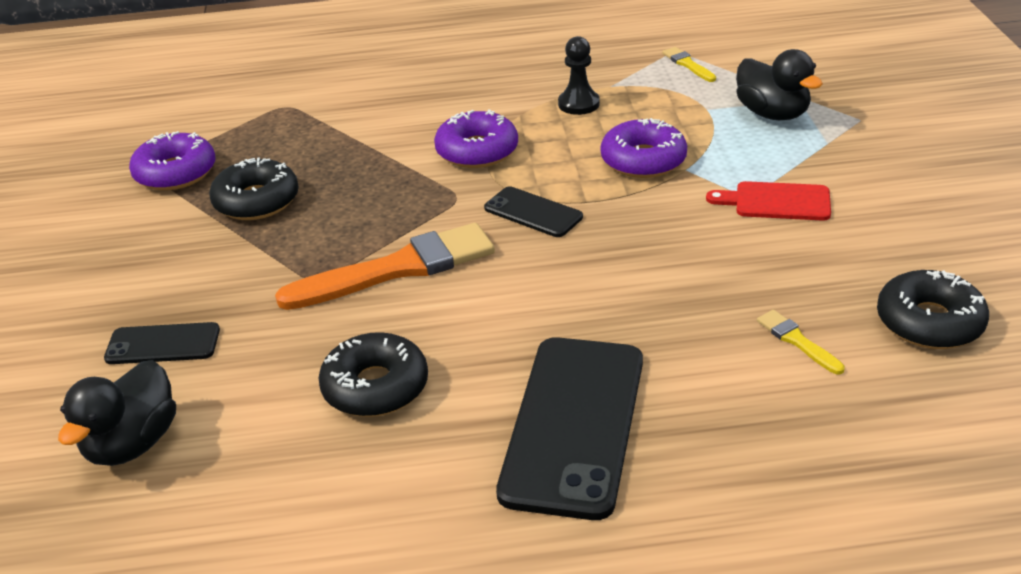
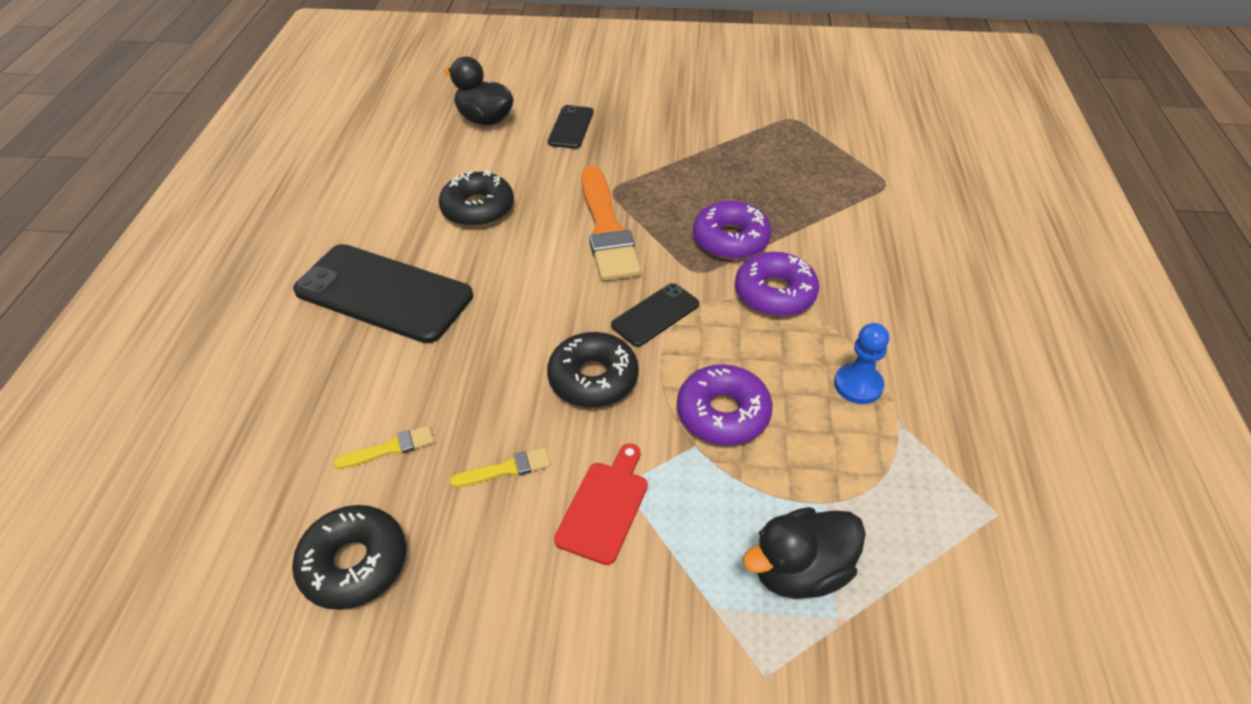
camera: 100 degrees right, 10 degrees up
(175, 173) = (784, 129): purple donut -> purple donut (730, 240)
(256, 201) = (729, 165): black donut -> black donut (593, 378)
(578, 104) = (858, 385): black pawn -> blue pawn
(688, 64) = (952, 516): yellow brush -> yellow brush (506, 469)

